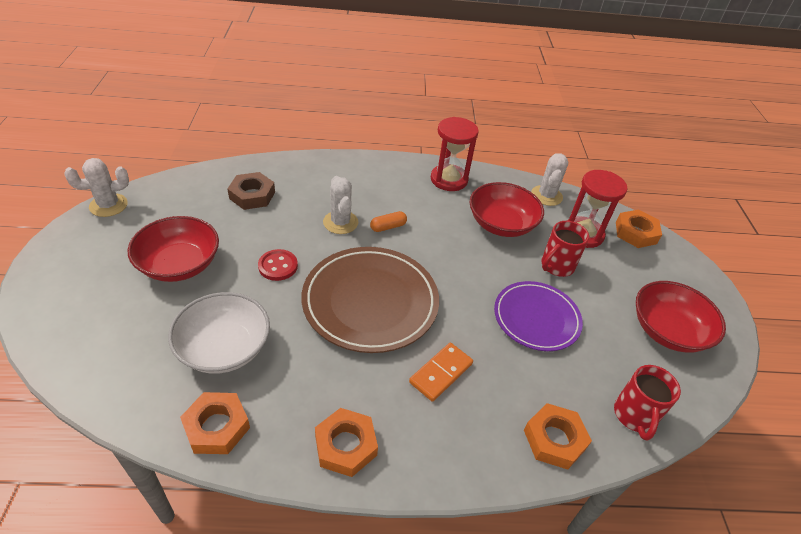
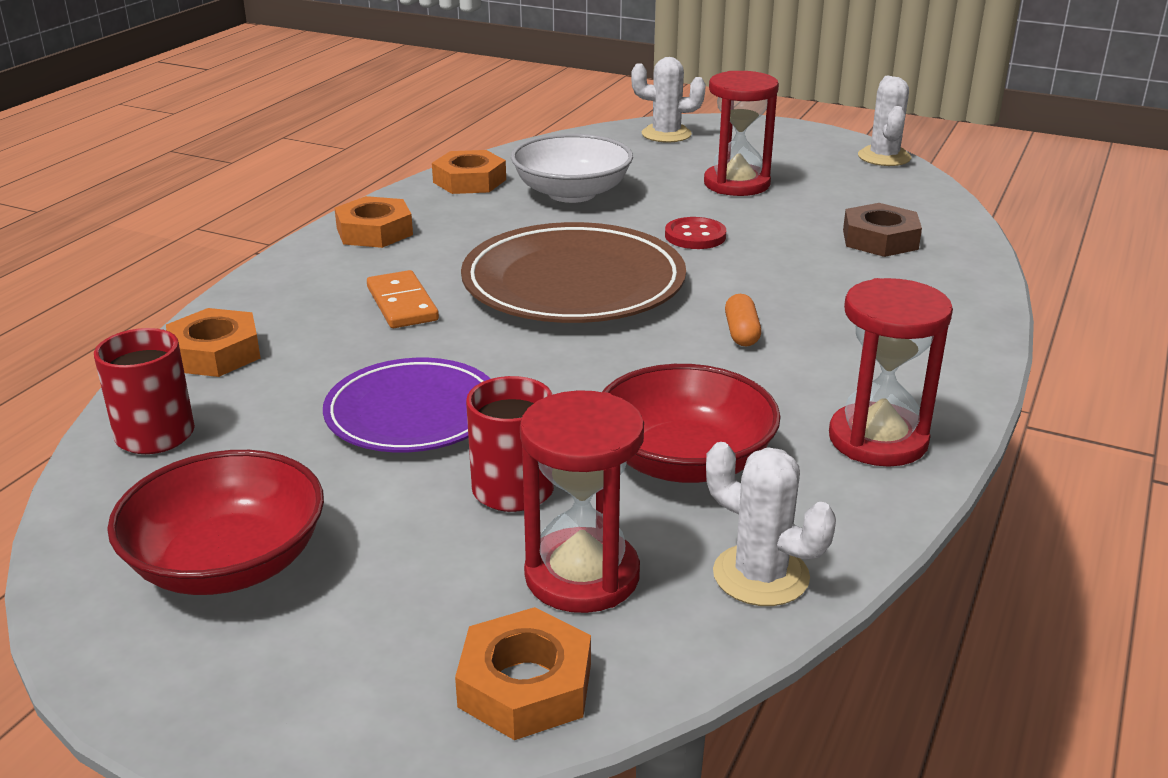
camera: 120 degrees right, 15 degrees down
(179, 264) = (736, 184): red bowl -> red hourglass
(340, 222) = (775, 294): white cactus -> white cactus (666, 134)

